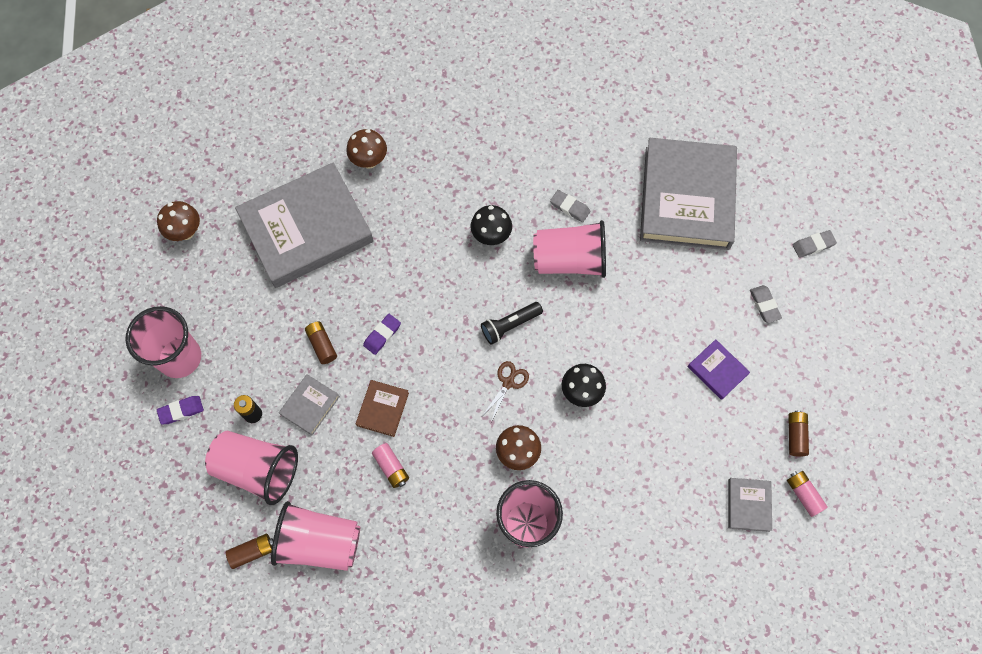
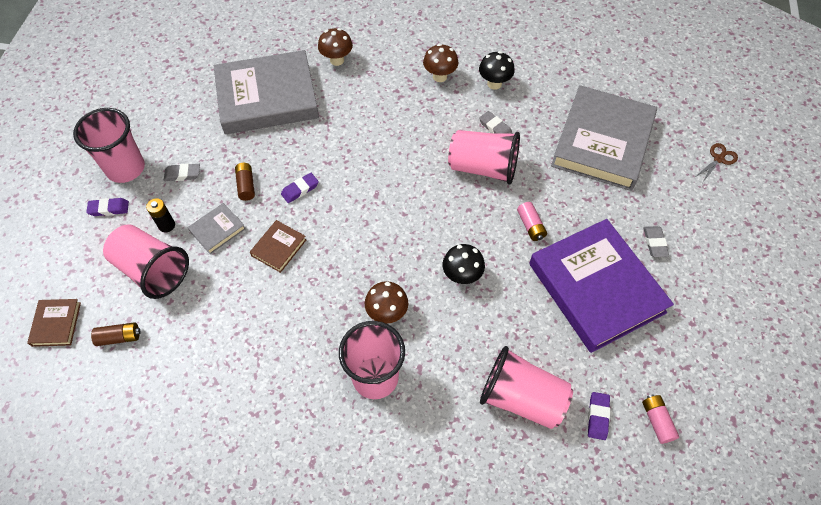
camera: 15 degrees right, 10 degrees down
(180, 555) = (56, 324): none -> brown book
(186, 232) = (170, 79): brown mushroom -> brown mushroom (440, 76)
(320, 542) = (181, 345): pink cup -> pink cup (521, 398)
(391, 467) = (268, 297): pink battery -> pink battery (530, 226)
(491, 236) = (420, 135): black mushroom -> black mushroom (494, 84)
(508, 382) = (397, 252): brown scissors -> brown scissors (719, 159)
(510, 325) = (414, 207): black flashlight -> none
(717, 370) = (596, 288): purple book -> purple book, size x2.41
(748, 505) = (597, 416): grey book -> purple eraser
(795, 435) = (660, 364): brown battery -> none
(813, 245) = (712, 204): grey eraser -> grey eraser (182, 174)

